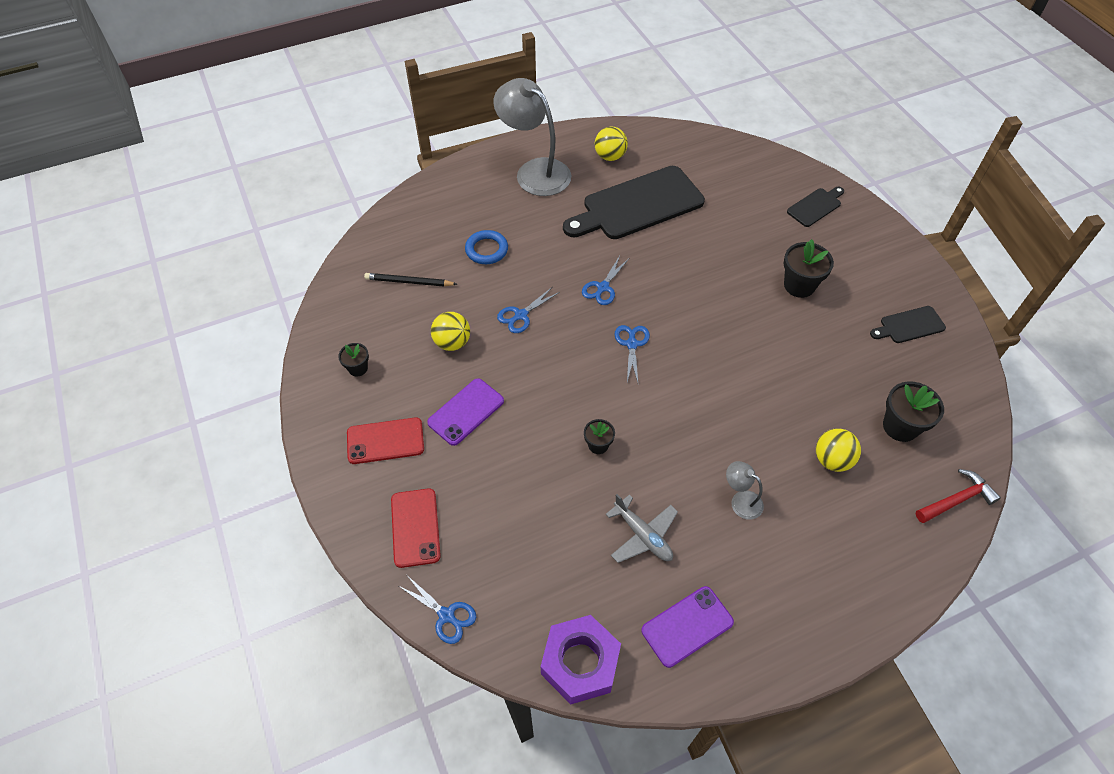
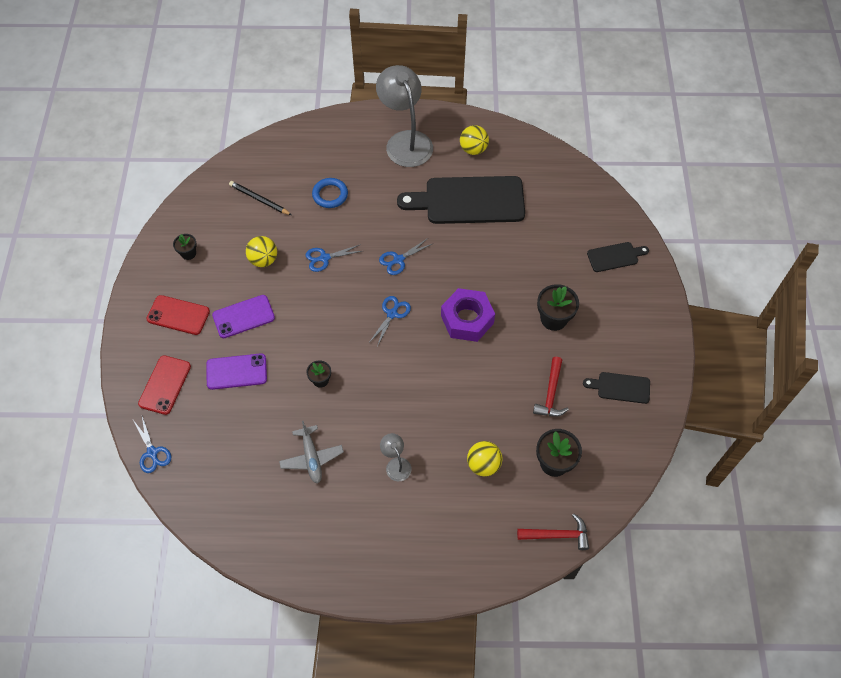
camera: 25 degrees right, 5 degrees up
(580, 663) = (218, 522): purple nut -> purple nut (467, 319)
(687, 626) = (303, 532): purple phone -> purple phone (236, 371)
(848, 359) = (551, 394): none -> red hammer

